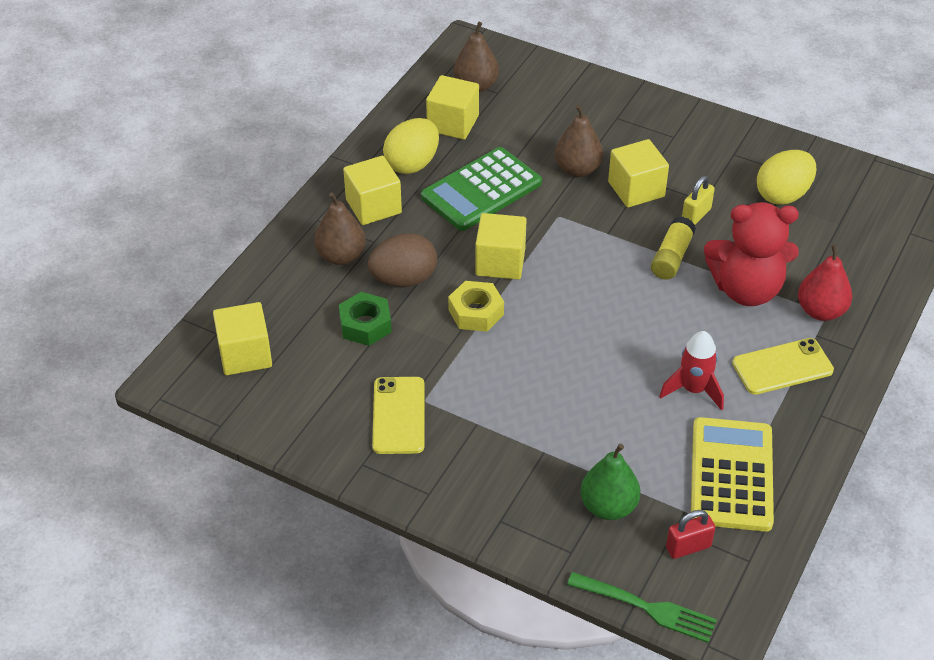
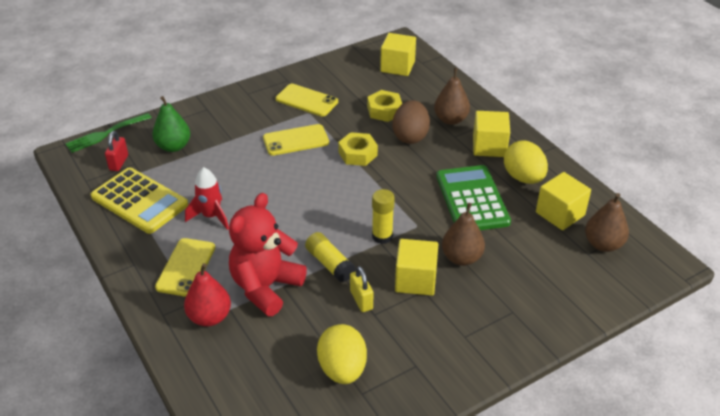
camera: 120 degrees right, 5 degrees down
(365, 325) = (384, 110): green nut -> yellow nut
(495, 383) = (296, 140): none -> yellow phone
(500, 262) = (393, 180): yellow cube -> none
(598, 235) = (382, 236): none -> yellow glue stick

